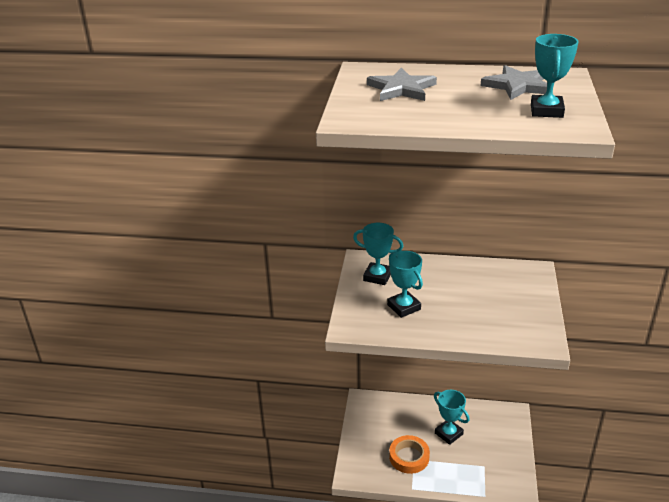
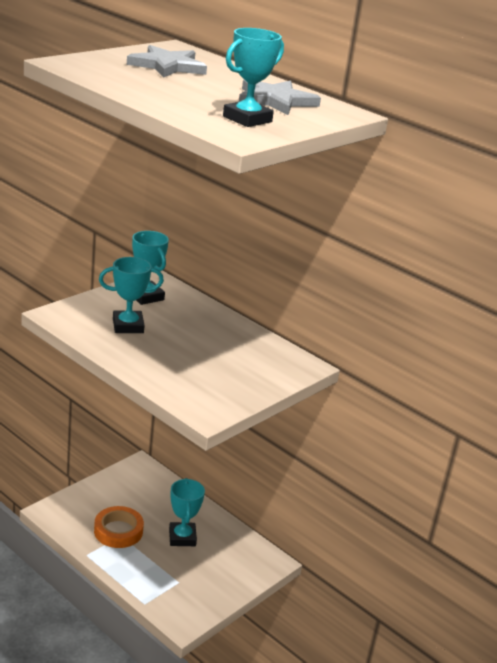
camera: 30 degrees right, 5 degrees down
(404, 307) = (128, 326): turquoise trophy -> turquoise trophy turned 75 degrees clockwise

